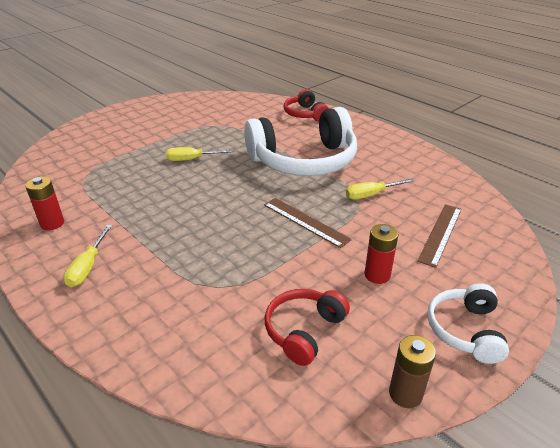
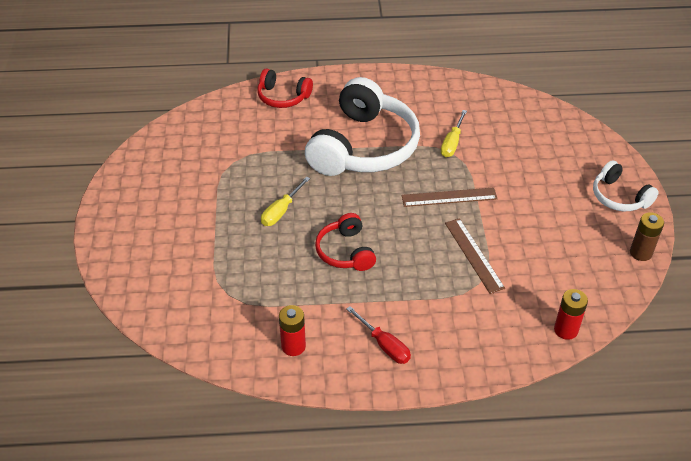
camera: 50 degrees left, 10 degrees up
(88, 267) = (384, 345): yellow screwdriver -> red screwdriver
(304, 330) = (559, 264): red headphones -> red headphones (345, 251)
(377, 275) = (540, 200): red battery -> red battery (566, 330)
(440, 234) = (530, 143): brown ruler -> brown ruler (473, 255)

